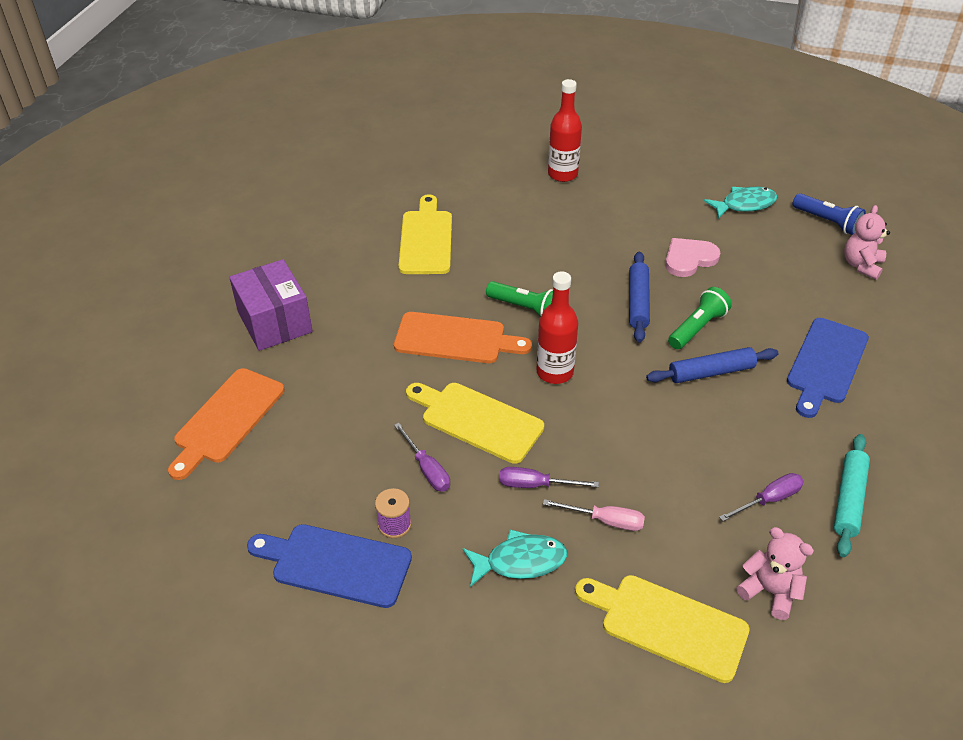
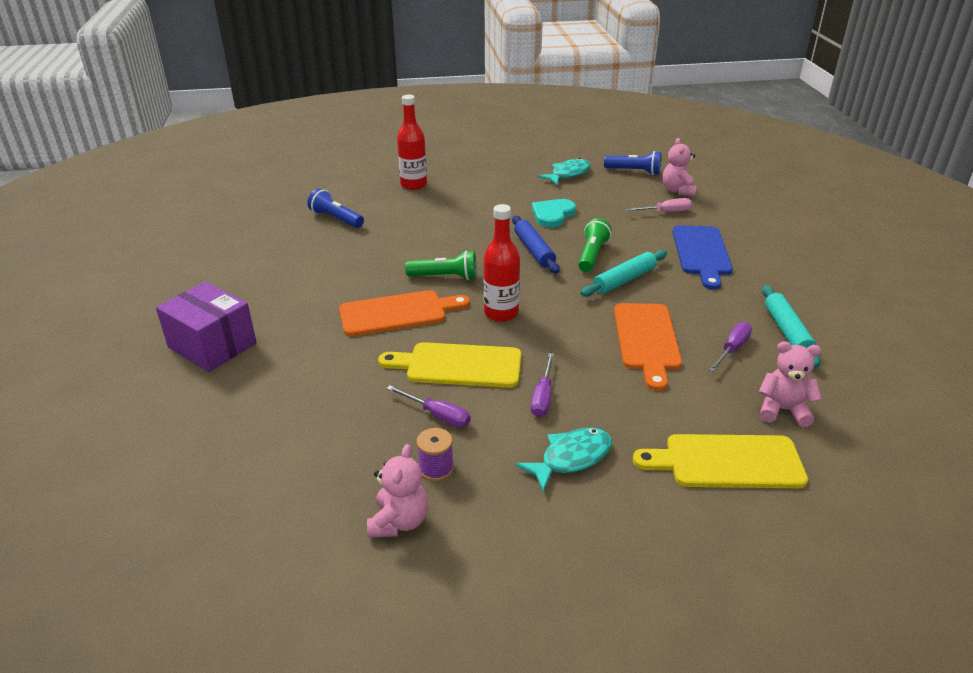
camera: 25 degrees left, 10 degrees down
(227, 419) = (207, 437): orange cutting board -> orange cutting board (647, 340)
(335, 564) = (399, 521): blue cutting board -> pink teddy bear
(426, 239) = (324, 251): yellow cutting board -> none
(459, 200) = (336, 219): none -> blue flashlight
(535, 485) = (543, 397): purple screwdriver -> purple screwdriver turned 60 degrees counterclockwise
(605, 521) = (620, 404): pink screwdriver -> pink screwdriver (665, 212)
(689, 259) = (552, 215): pink heart -> turquoise heart
(711, 372) = (624, 280): blue rolling pin -> turquoise rolling pin

